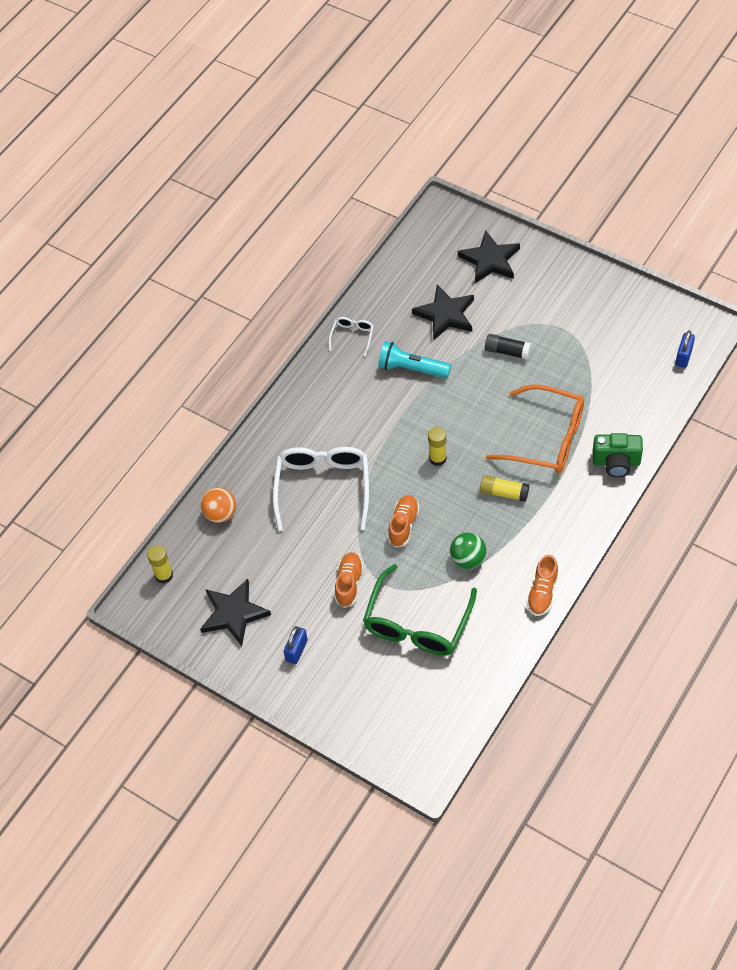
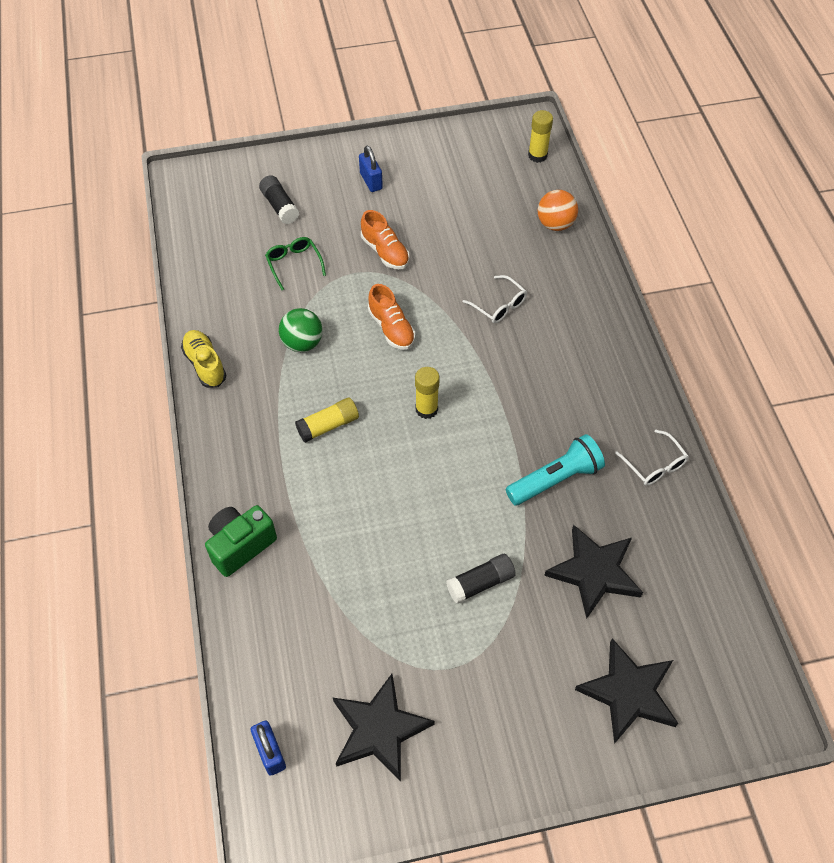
camera: 130 degrees right, 0 degrees up
(234, 614) = (450, 170): black star -> black star (379, 729)
(323, 487) = (499, 305): white glasses -> white glasses, size x0.46
(380, 682) = (280, 206): none -> black glue stick
(417, 623) = (294, 264): green glasses -> green glasses, size x0.46
(542, 592) = (205, 364): orange shoe -> yellow shoe
(547, 438) = (338, 514): orange glasses -> none

